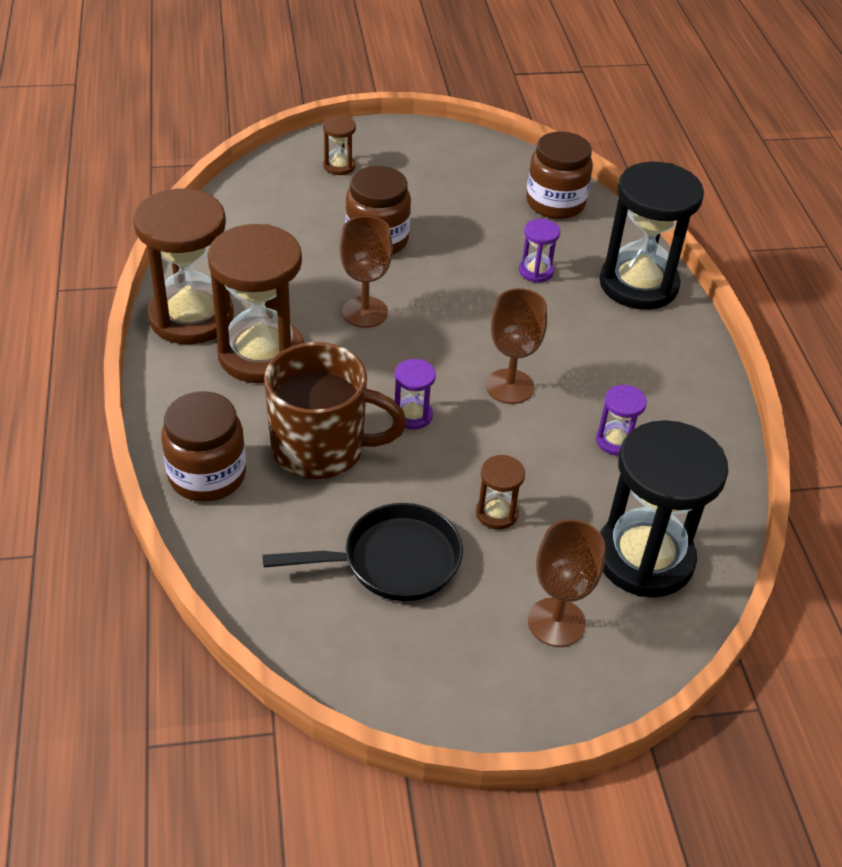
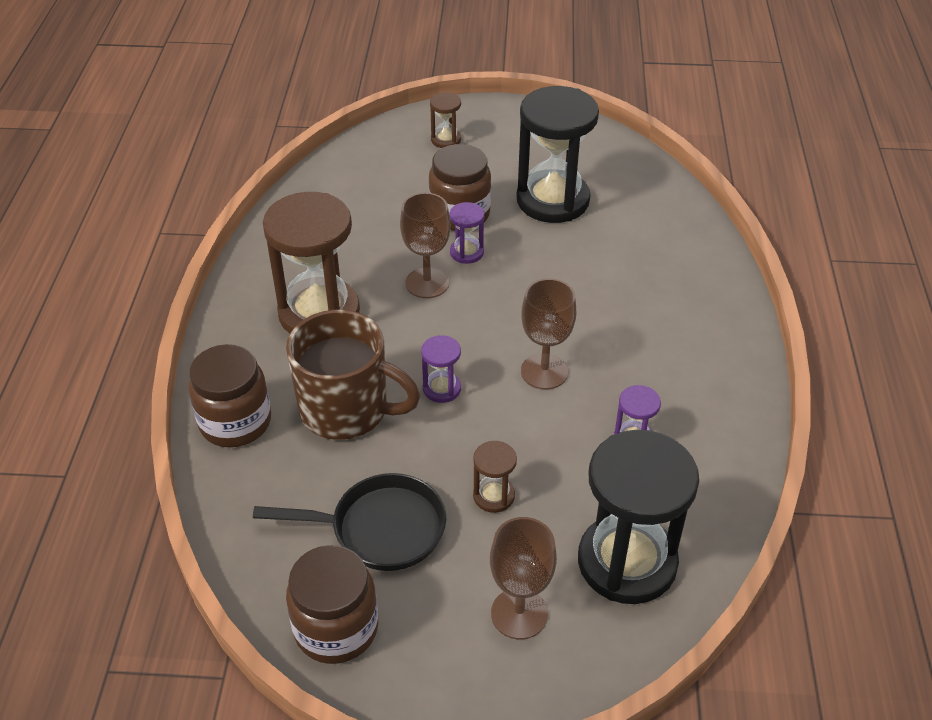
camera: 15 degrees right, 0 degrees up
(191, 317) = (267, 270): brown hourglass -> none
(536, 271) = (604, 260): purple hourglass -> purple hourglass (466, 252)
(555, 203) = (644, 194): brown jar -> brown jar (336, 628)
(638, 284) = (703, 284): black hourglass -> black hourglass (552, 200)

